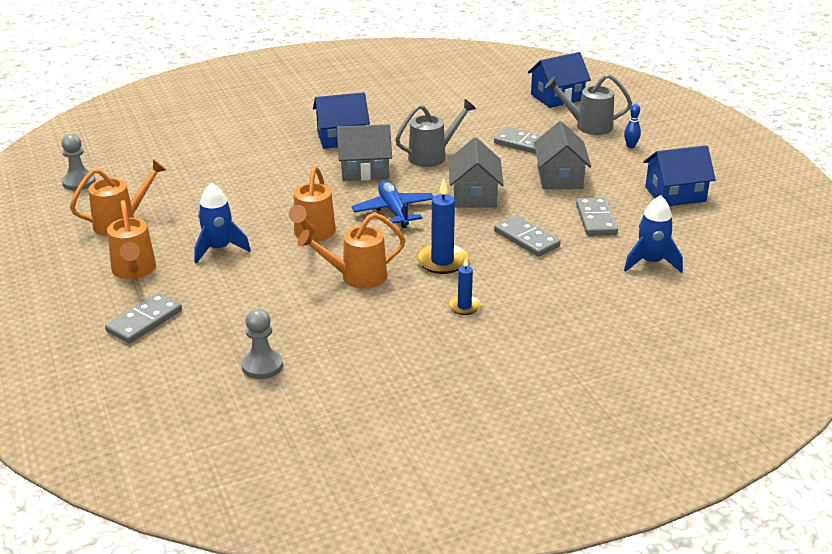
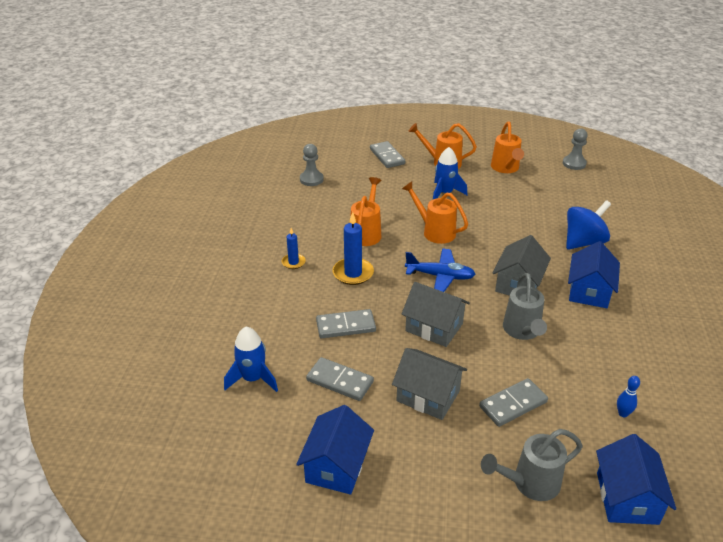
camera: 120 degrees right, 5 degrees up
(258, 152) = (583, 242): none -> blue spinning top
(588, 126) = (530, 483): grey watering can -> grey watering can turned 150 degrees counterclockwise
(630, 146) = (459, 493): blue bowling pin -> blue bowling pin (623, 413)

